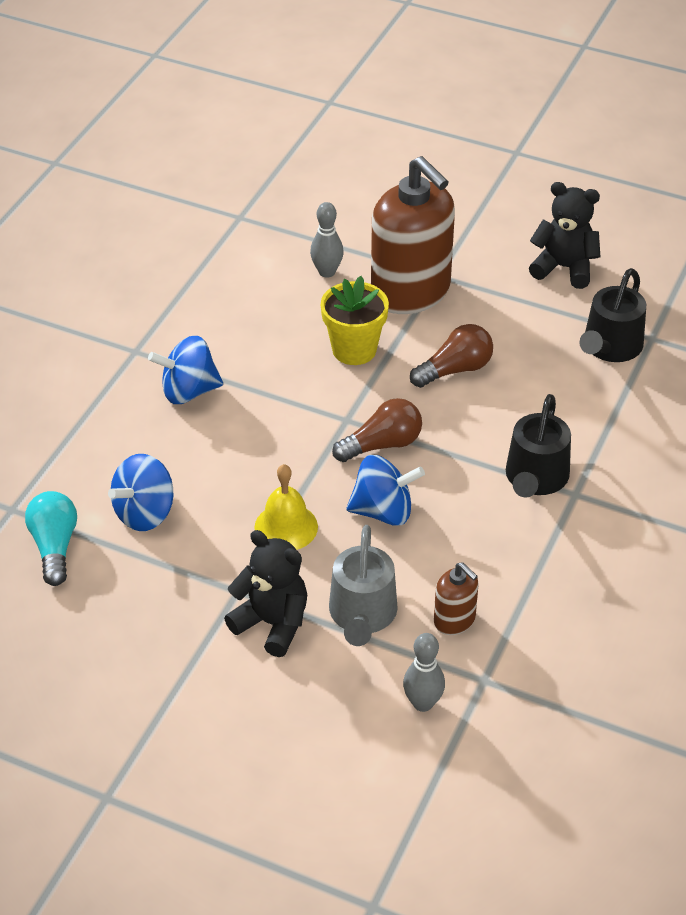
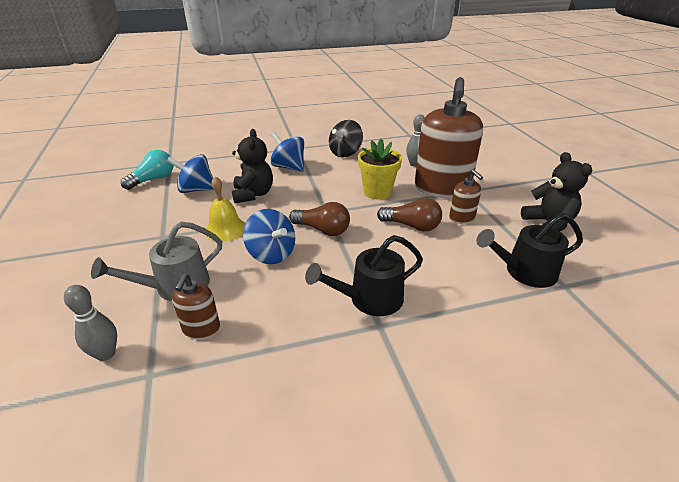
camera: 50 degrees right, 10 degrees down
(215, 313) = (345, 153): none -> black spinning top
(272, 623) = (144, 258): black teddy bear -> black teddy bear (253, 194)
(484, 321) = (462, 218): none -> brown soap dispenser

